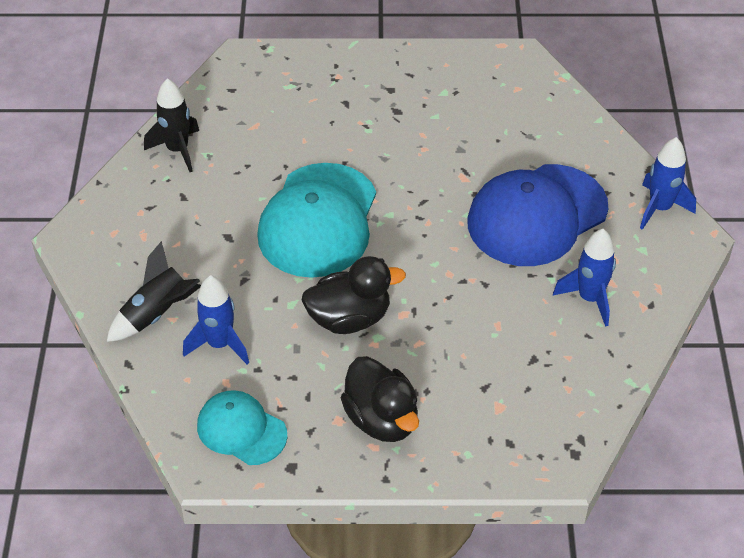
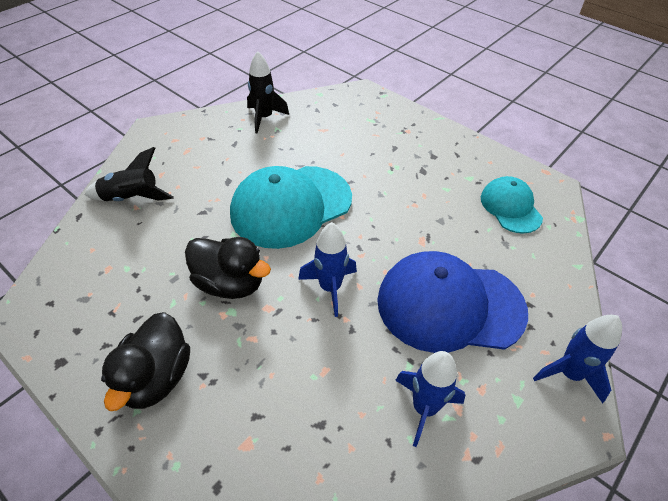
camera: 40 degrees right, 0 degrees up
(219, 344) = (137, 241): blue rocket -> blue rocket (330, 288)
(241, 430) = (71, 308): turquoise cap -> turquoise cap (510, 207)

